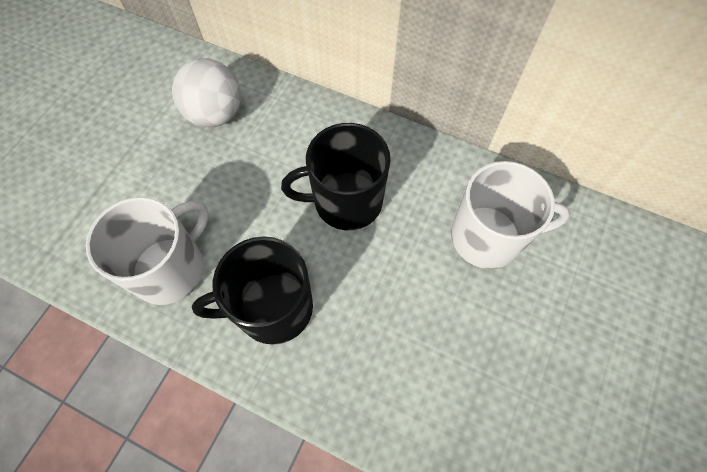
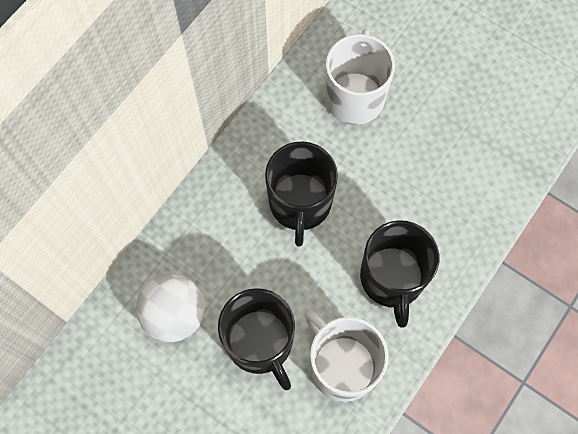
camera: 80 degrees left, 5 degrees up
(192, 188) = (260, 343): none -> black mug

